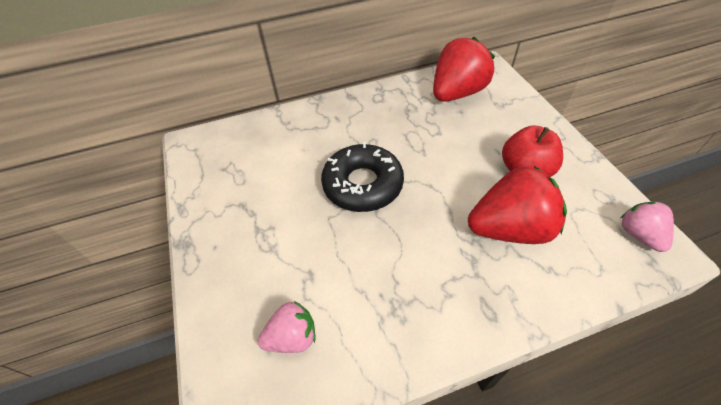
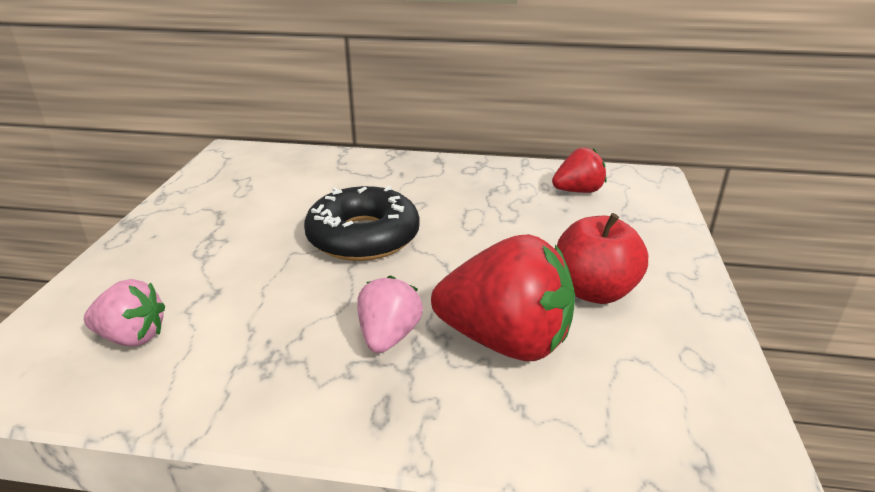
camera: 25 degrees right, 20 degrees down
(457, 93) = (578, 191): red strawberry -> red strawberry, size x0.55
(639, 235) = (712, 425): pink strawberry -> pink strawberry (388, 336)

